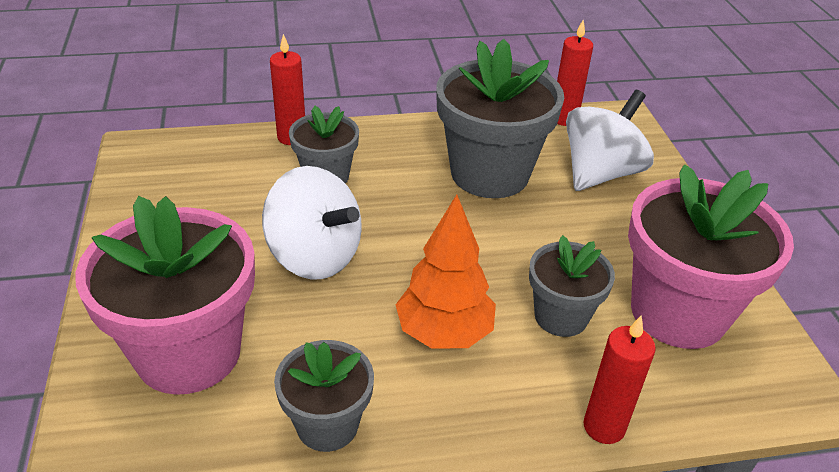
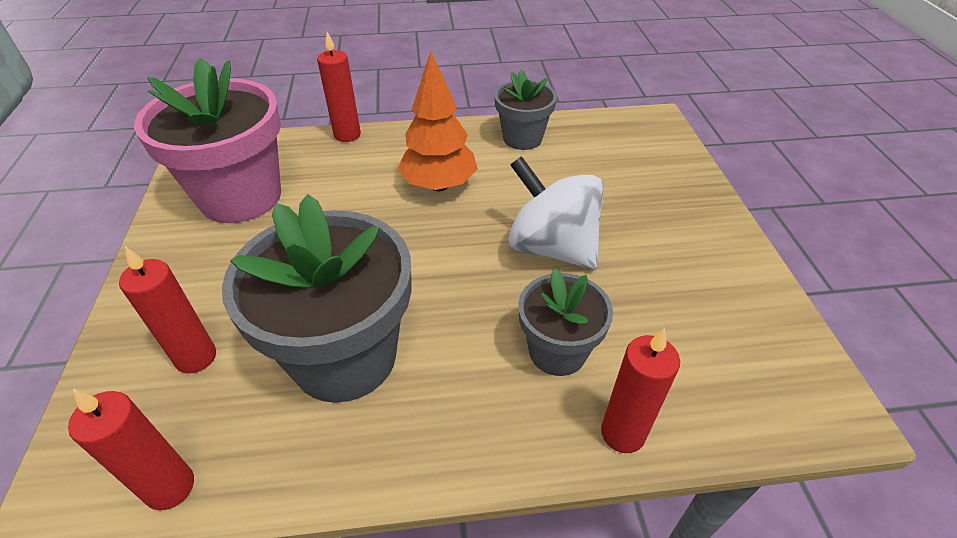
camera: 175 degrees left, 5 degrees up
(188, 353) = (630, 175): pink flower pot -> none
(561, 316) = (341, 195): grey flower pot -> none
(600, 173) = (196, 357): white spinning top -> red candle

